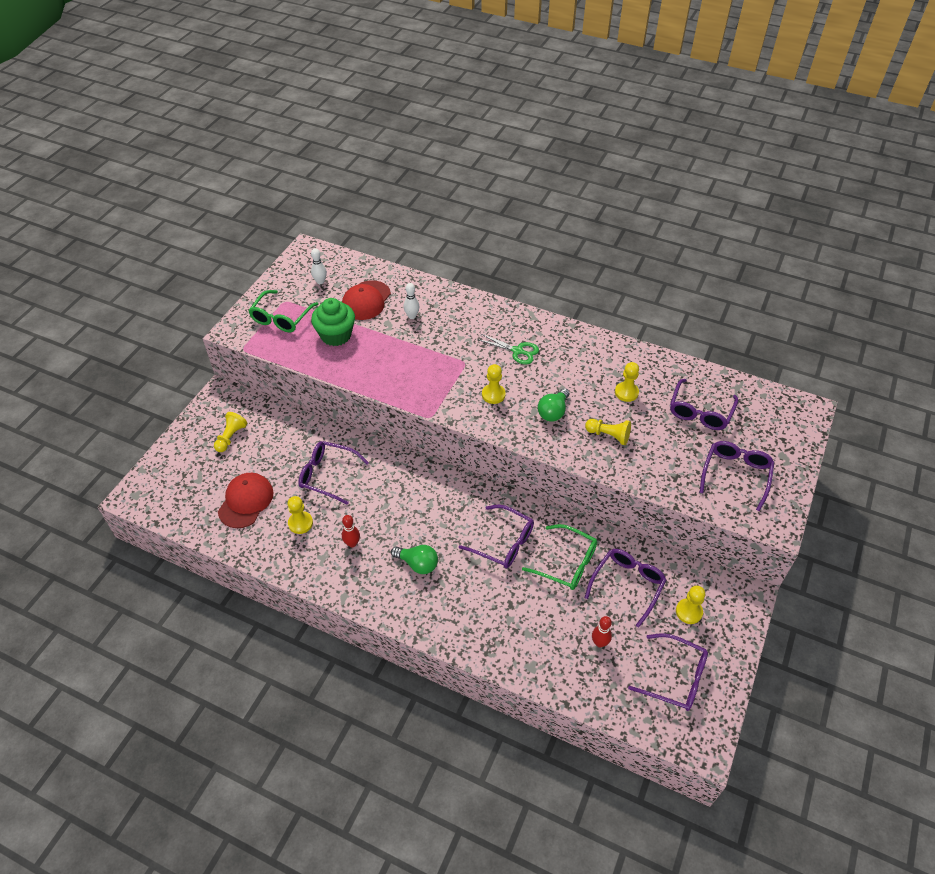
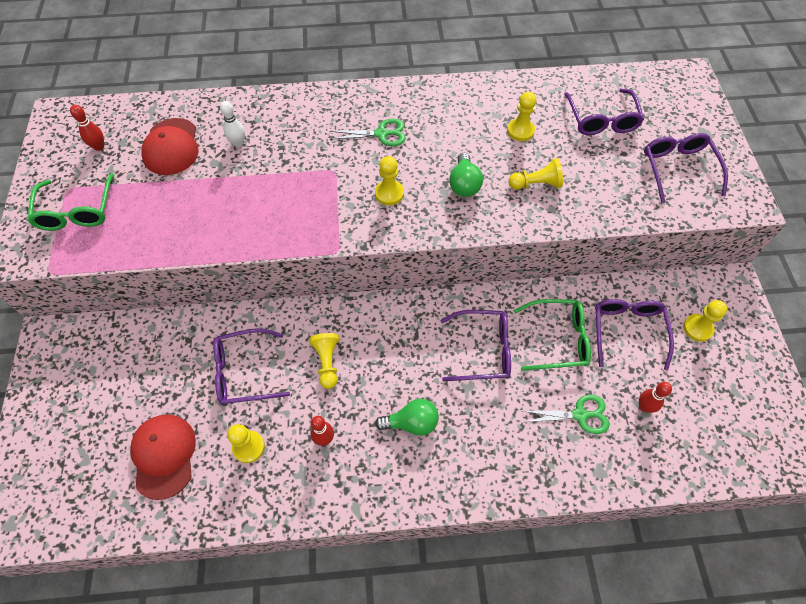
camera: 30 degrees left, 10 degrees up
(231, 437) = (94, 385): yellow pawn -> yellow pawn (327, 362)
(320, 281) = (99, 147): white bowling pin -> red bowling pin
(336, 335) = (161, 203): green cupcake -> none
(544, 622) = (580, 415): none -> green scissors
(676, 678) = (734, 402): purple glasses -> none

